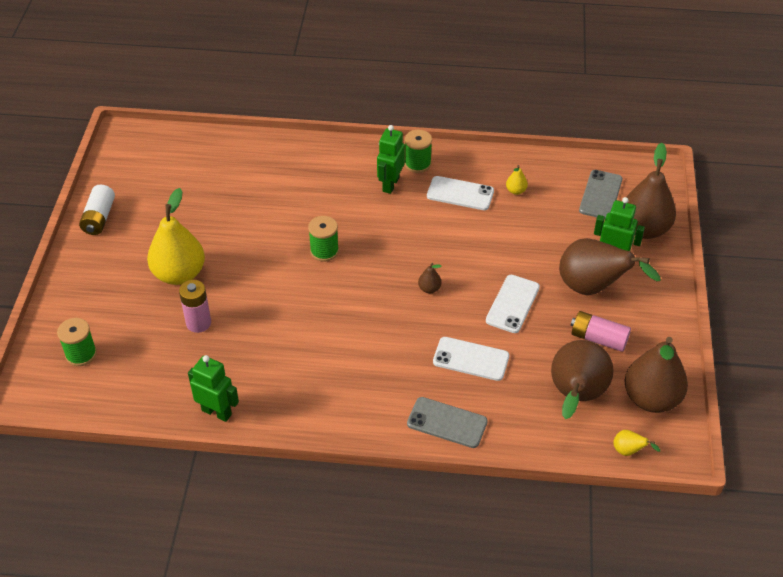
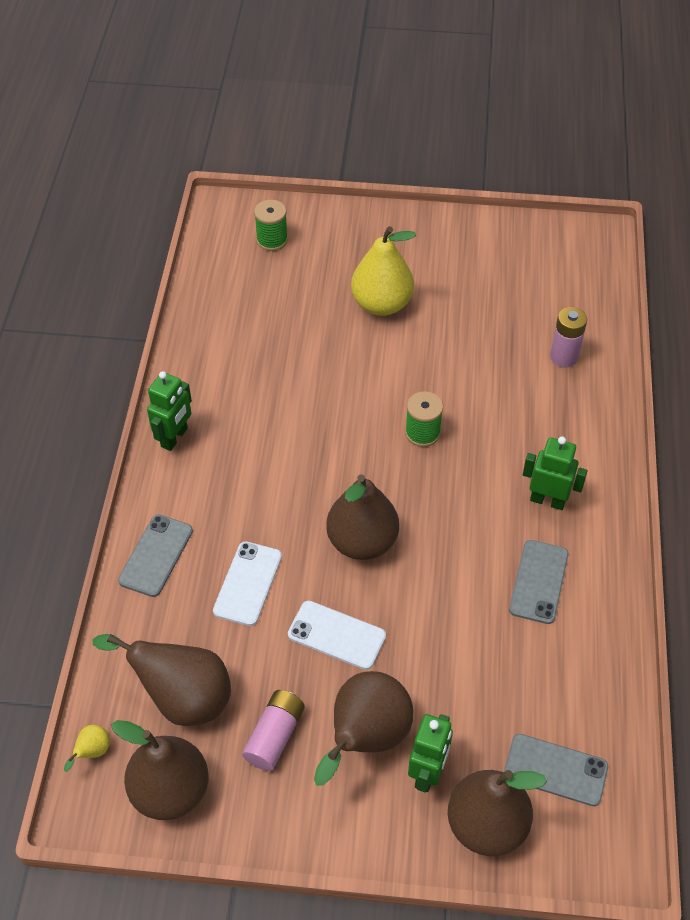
camera: 90 degrees right, 5 degrees up
(99, 218) = (463, 230): white battery -> none
(198, 323) = (310, 326): pink battery -> pink battery (564, 357)
(217, 412) = (190, 350): green robot -> green robot (174, 438)
(417, 164) = (592, 532): green spool -> none
(429, 289) = (362, 542): brown pear -> brown pear, size x2.43
(460, 193) = (538, 582): white phone -> grey phone
(516, 191) = (552, 652): yellow pear -> none

